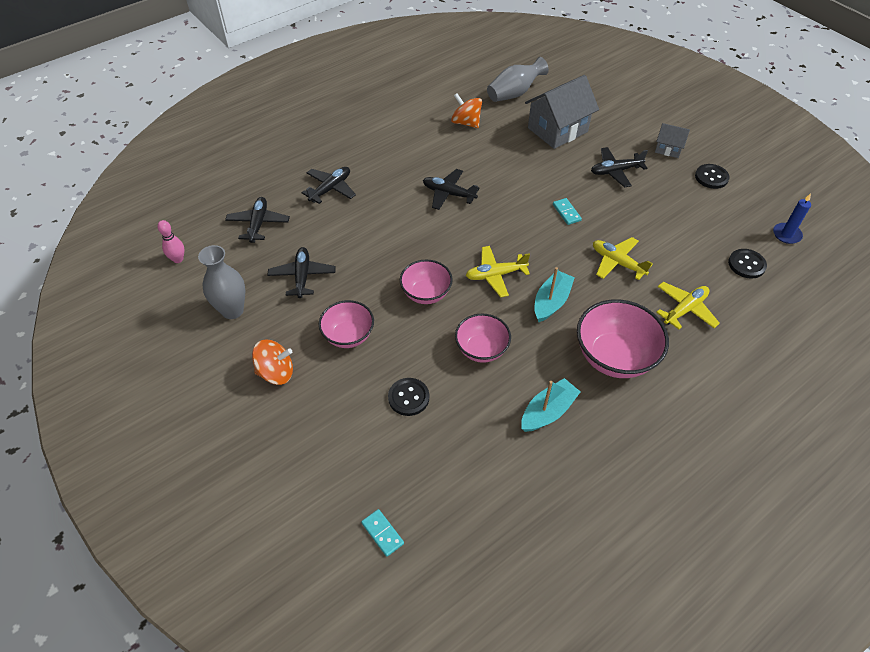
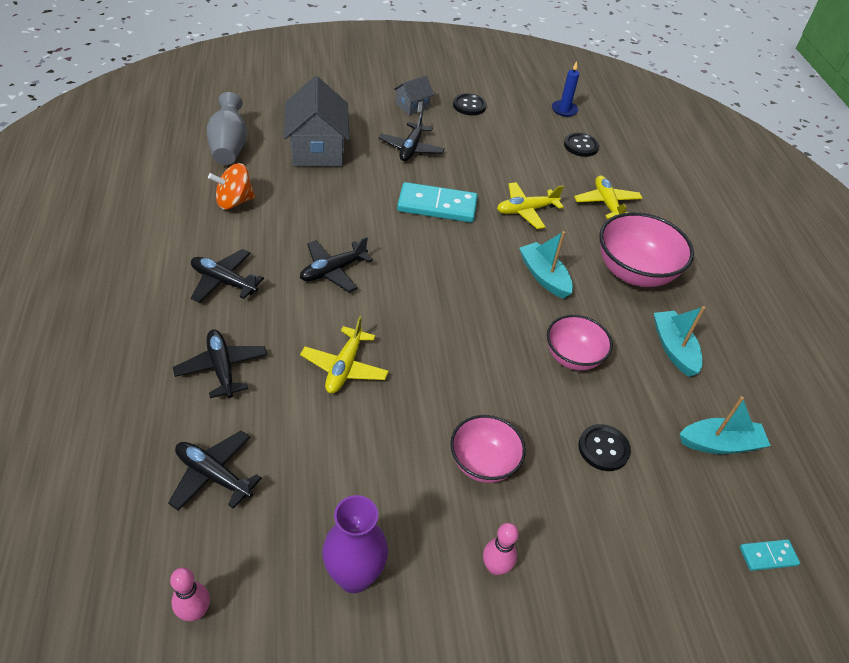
camera: 65 degrees left, 5 degrees down
(232, 310) = (354, 576): grey vase -> purple vase
(276, 372) = (495, 567): orange spinning top -> pink bowling pin
(302, 276) = (353, 467): black plane -> black plane (224, 281)
(426, 293) = (467, 363): pink bowl -> none
(469, 472) = (720, 444): none -> turquoise boat
(495, 275) = (481, 296): yellow plane -> yellow plane (344, 367)
(566, 212) = (437, 206): turquoise domino -> turquoise domino, size x2.07

